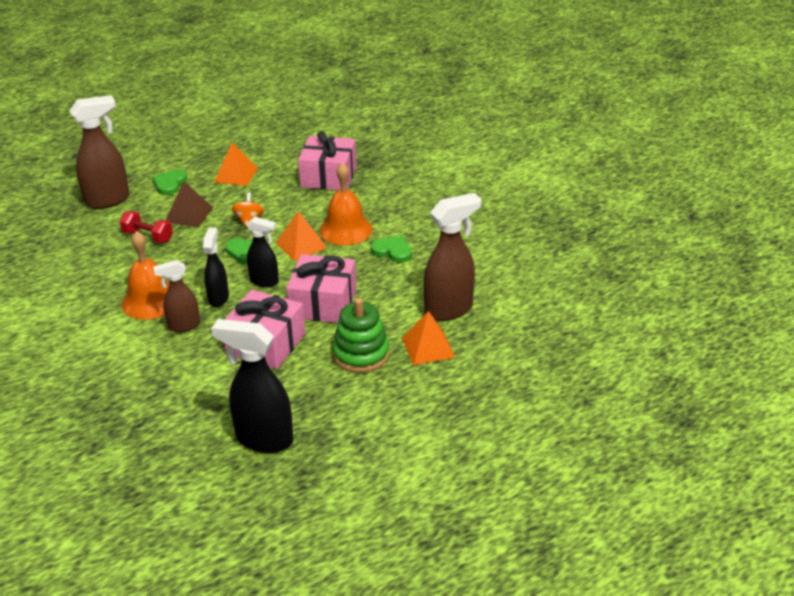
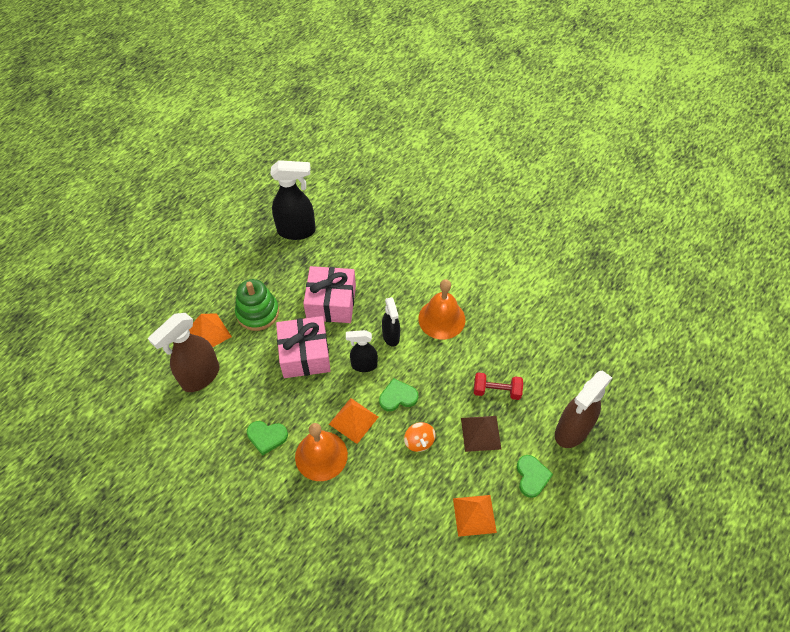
camera: 160 degrees right, 20 degrees up
(183, 326) = (401, 302): brown spray bottle -> none
(328, 177) = (373, 544): pink gift -> none

